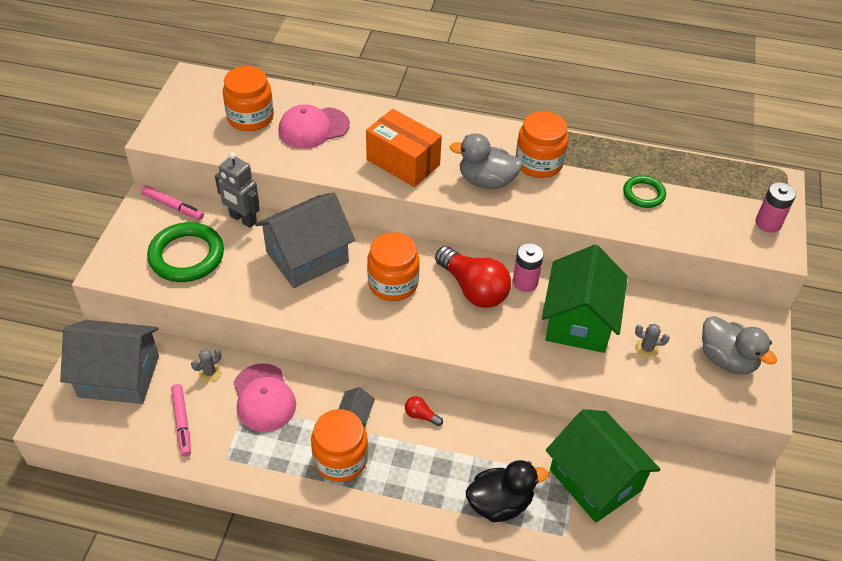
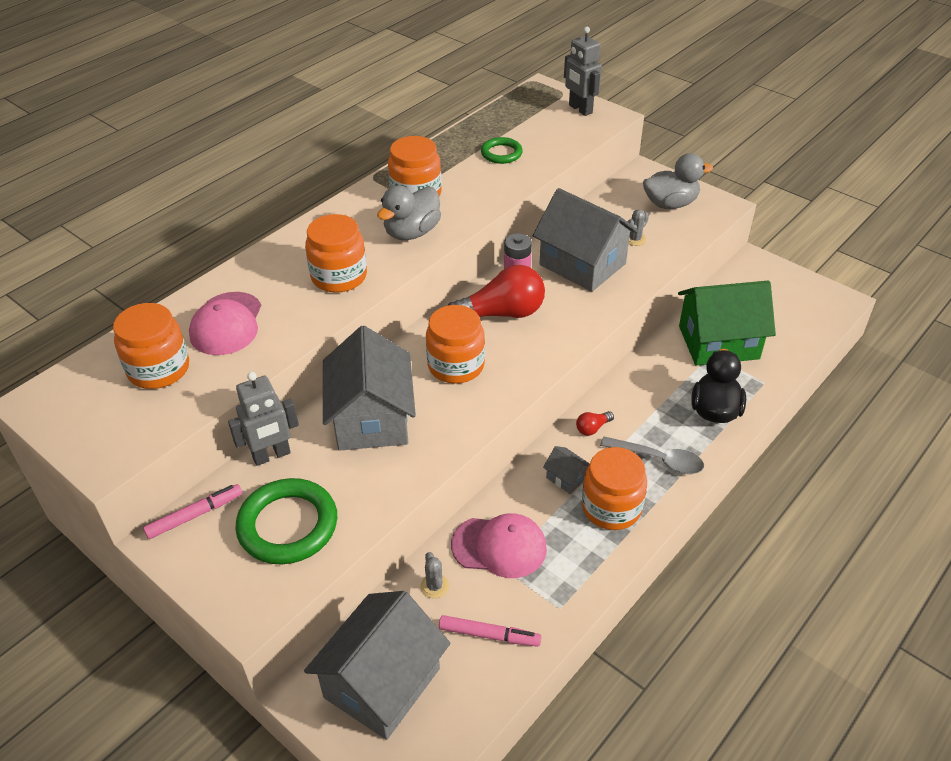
camera: 60 degrees left, 5 degrees down
(403, 162) = (339, 276): orange box -> orange jar
(412, 476) = (658, 460): none -> grey spoon
(579, 321) = (582, 264): green house -> grey house
(768, 223) = (580, 109): pink battery -> grey robot

